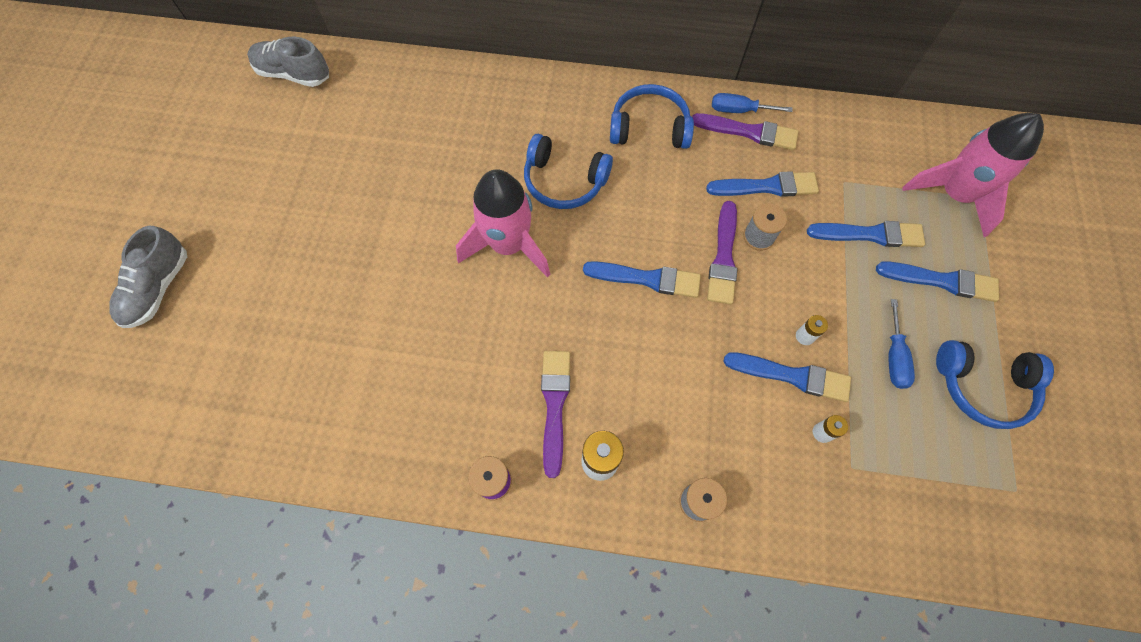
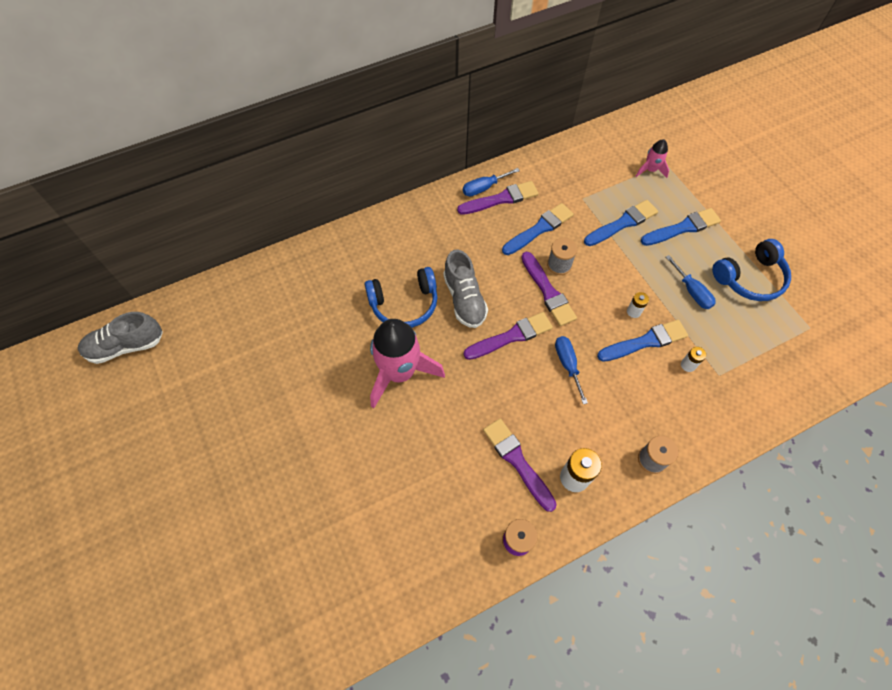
camera: 35 degrees left, 5 degrees down
(158, 288) = (144, 584): grey shoe -> grey shoe (464, 299)
(647, 279) = (511, 336): blue brush -> purple brush
(649, 128) = (434, 233): blue headphones -> none
(684, 345) = (567, 364): none -> blue screwdriver
(954, 195) = (650, 170): pink rocket -> pink rocket, size x0.47

